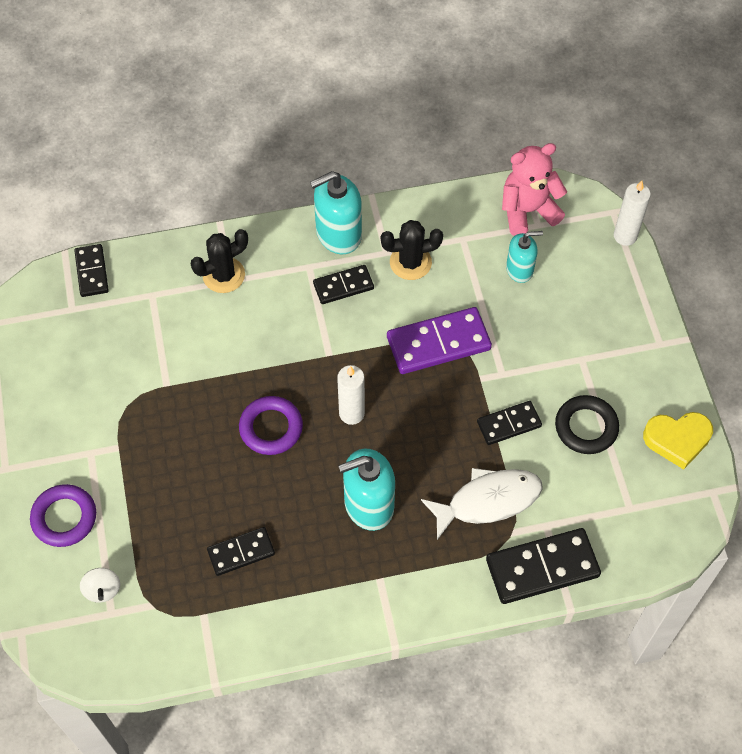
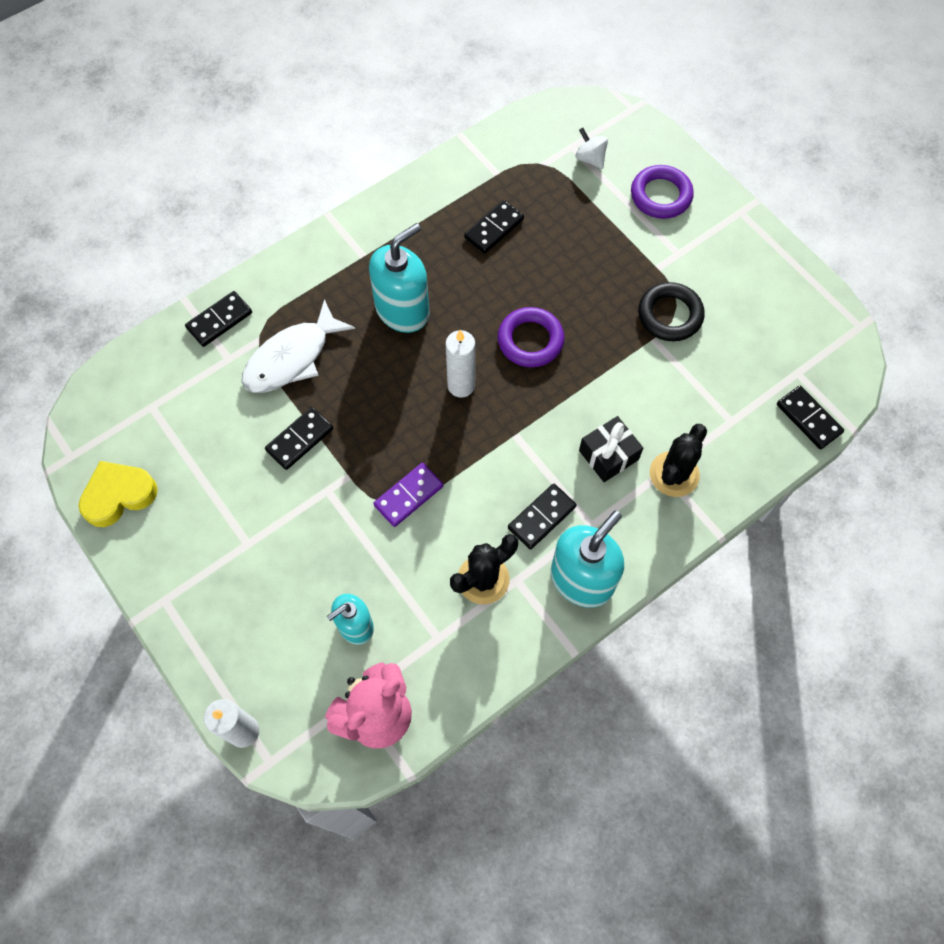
camera: 155 degrees right, 5 degrees up
(264, 309) = (608, 455): none -> black gift
(438, 343) = (408, 496): purple domino -> purple domino, size x0.60
(542, 567) = (219, 320): black domino -> black domino, size x0.60
(586, 427) = (219, 469): black ring -> black ring (670, 315)

